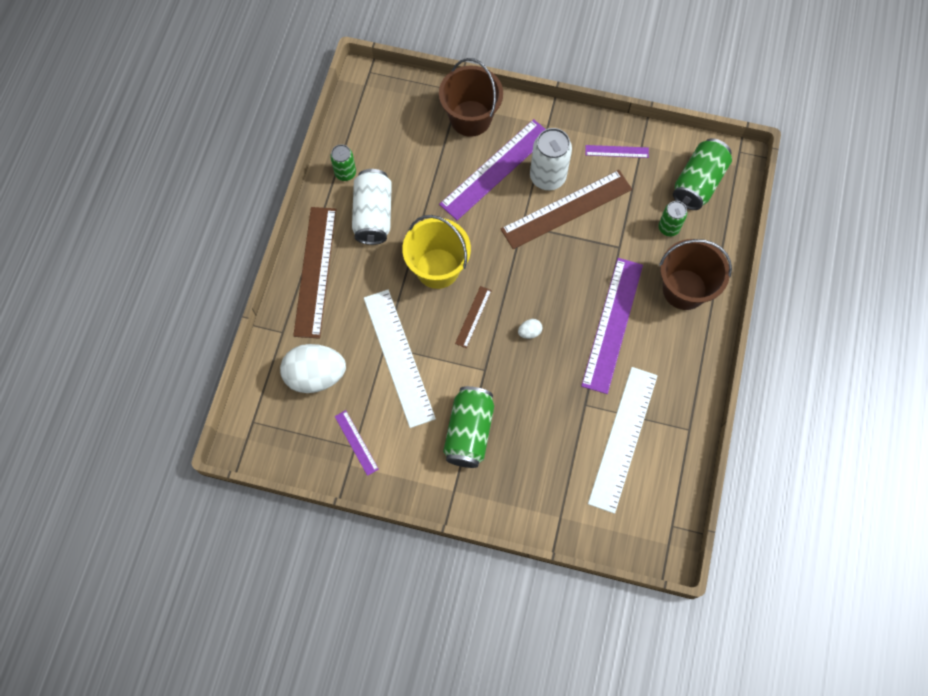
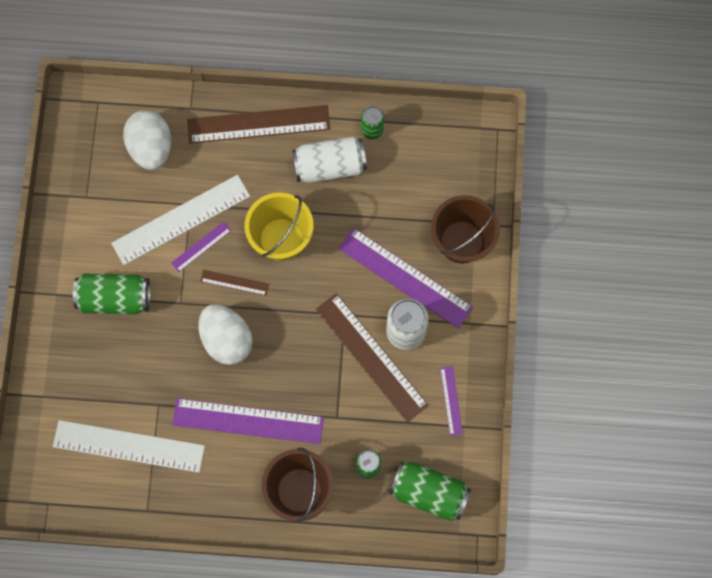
camera: 80 degrees right, 5 degrees up
(356, 442) = (90, 198): purple ruler -> purple ruler (201, 247)
(529, 332) = (226, 340): white egg -> white egg, size x2.49

